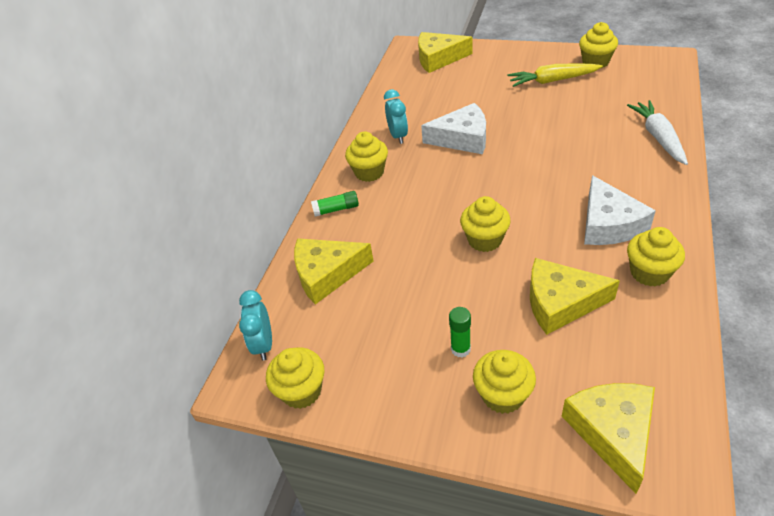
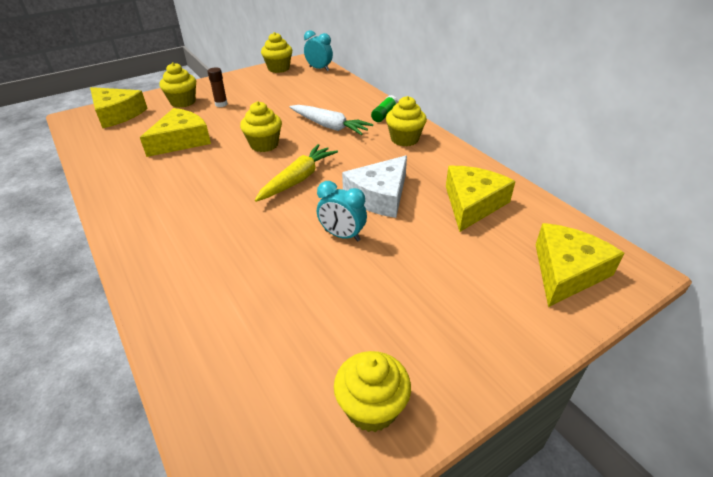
camera: 125 degrees right, 5 degrees down
(327, 274) = (334, 94): yellow cheese -> yellow cheese (472, 204)
(398, 136) = (434, 170): turquoise clock -> turquoise clock (342, 235)
(460, 349) = (221, 104): green glue stick -> brown glue stick
(552, 81) = (387, 322): yellow carrot -> yellow carrot (298, 179)
(608, 224) = (180, 194): white cheese -> none
(649, 273) = (128, 179): yellow cupcake -> none
(658, 137) = (181, 305): white carrot -> white carrot (329, 126)

